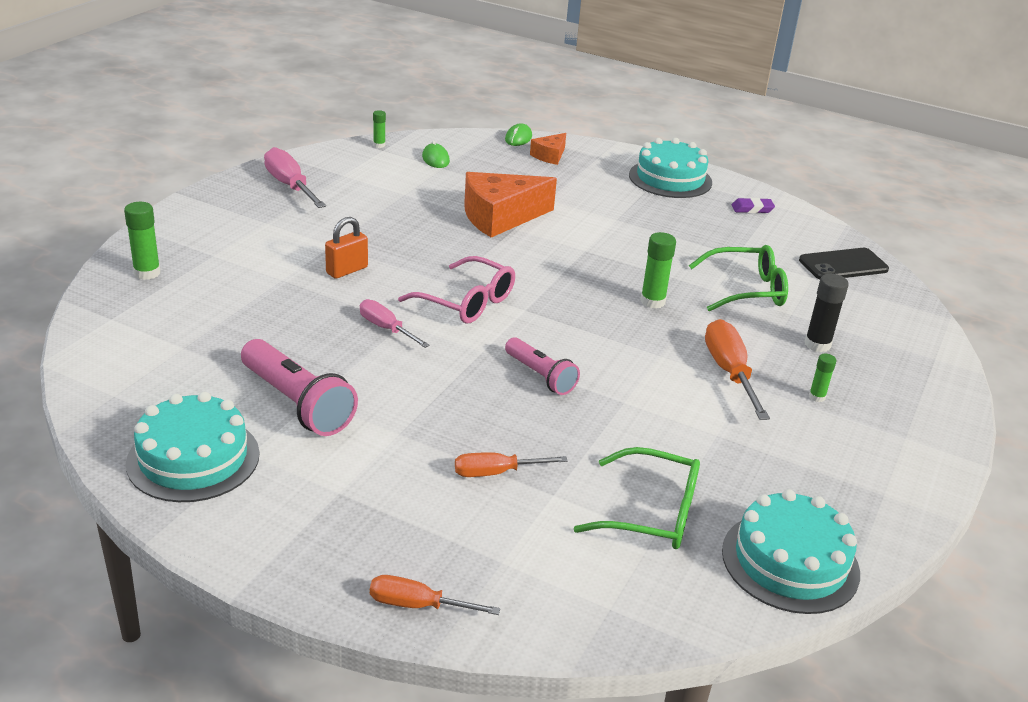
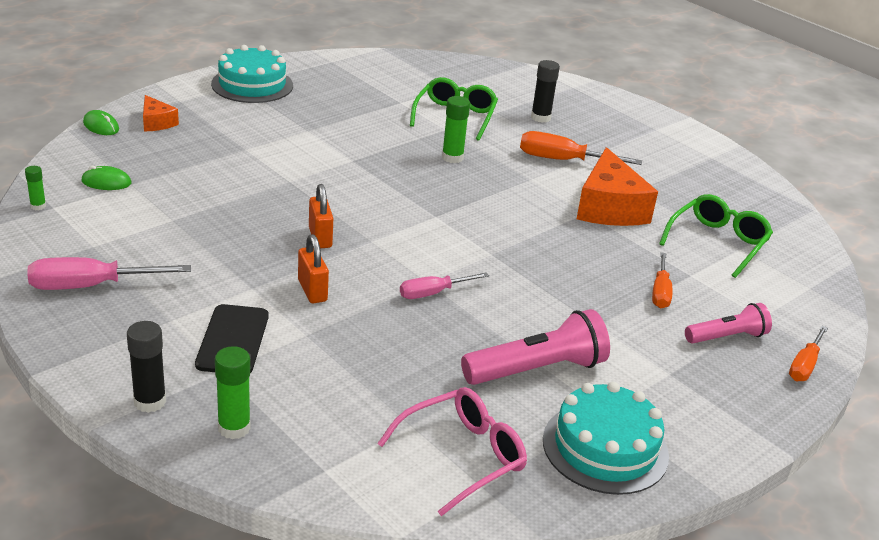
camera: 70 degrees left, 0 degrees up
(163, 236) = (150, 401): none -> black glue stick
(433, 259) = (320, 237): none -> orange padlock
(467, 302) = (408, 240): pink glasses -> pink glasses (462, 456)
(500, 217) = (262, 182): orange cheese -> orange cheese (609, 207)
(540, 376) = (539, 237): pink flashlight -> pink flashlight (726, 337)
(752, 209) = (332, 71): purple eraser -> none
(790, 562) = (771, 210): turquoise cake -> none
(817, 397) = (603, 141): green glue stick -> none
(843, 265) = (439, 71): black phone -> black phone (233, 340)

